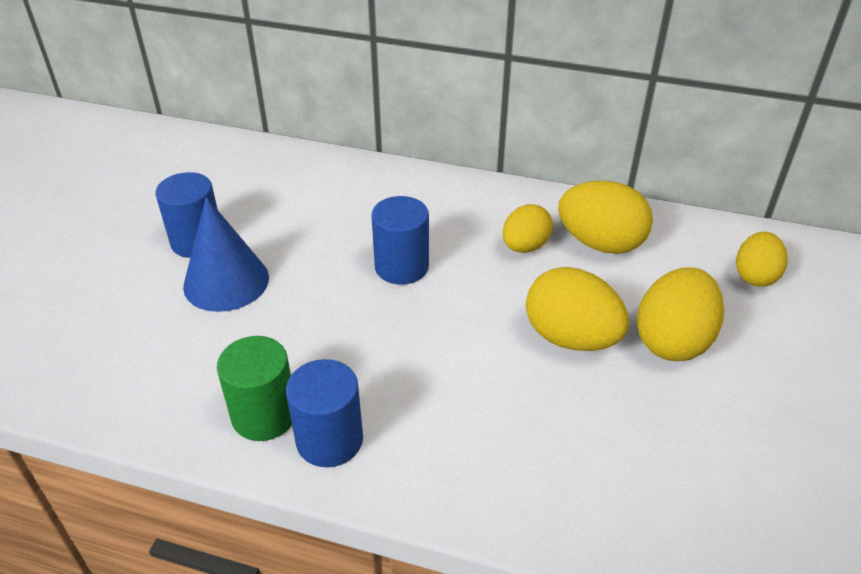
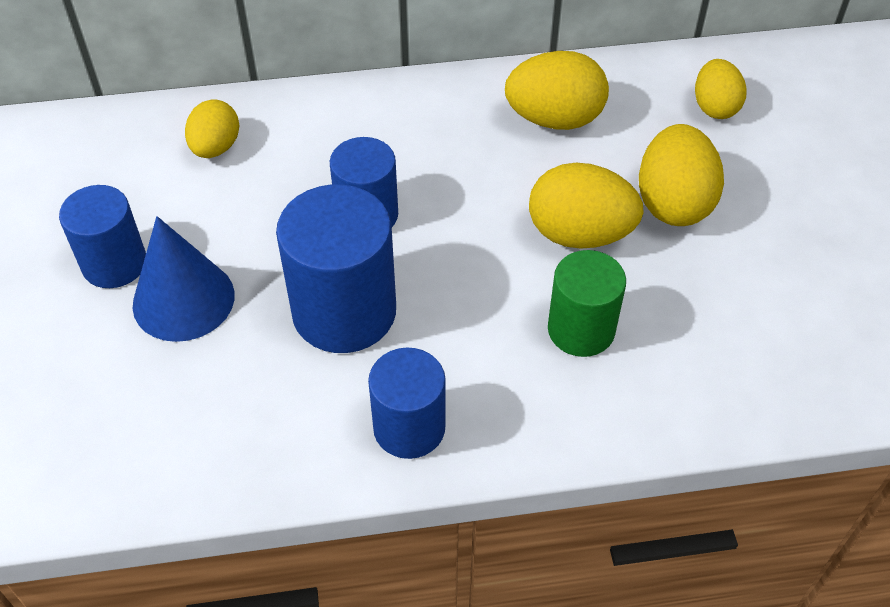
camera: 25 degrees left, 10 degrees up
(264, 415) = (327, 429): green cylinder -> green cylinder (581, 329)
(337, 331) = (344, 311): none -> blue cylinder
(525, 246) = (481, 148): yellow egg -> yellow egg (215, 148)

